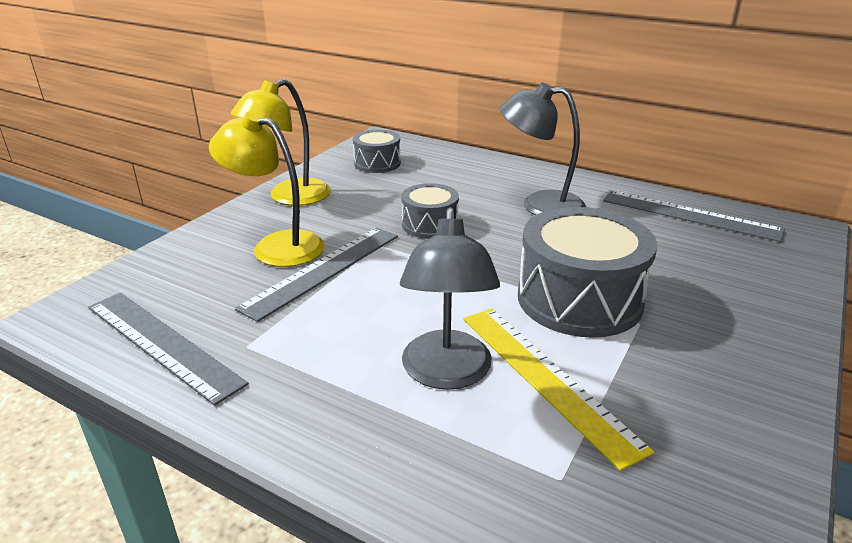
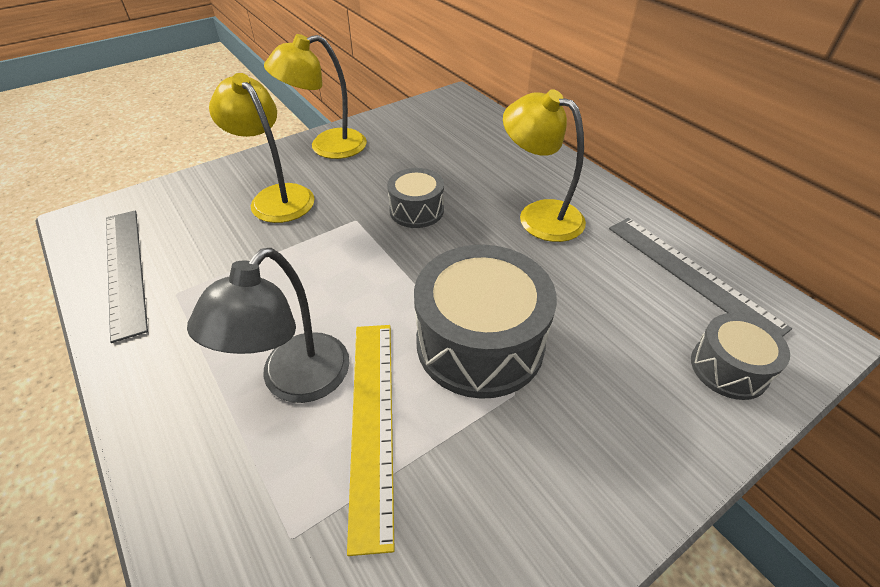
camera: 25 degrees right, 15 degrees up
(323, 270) = (290, 234): grey ruler -> none
(377, 163) = (429, 126): grey drum -> grey drum (729, 368)
(540, 205) = (539, 215): grey lamp -> yellow lamp

